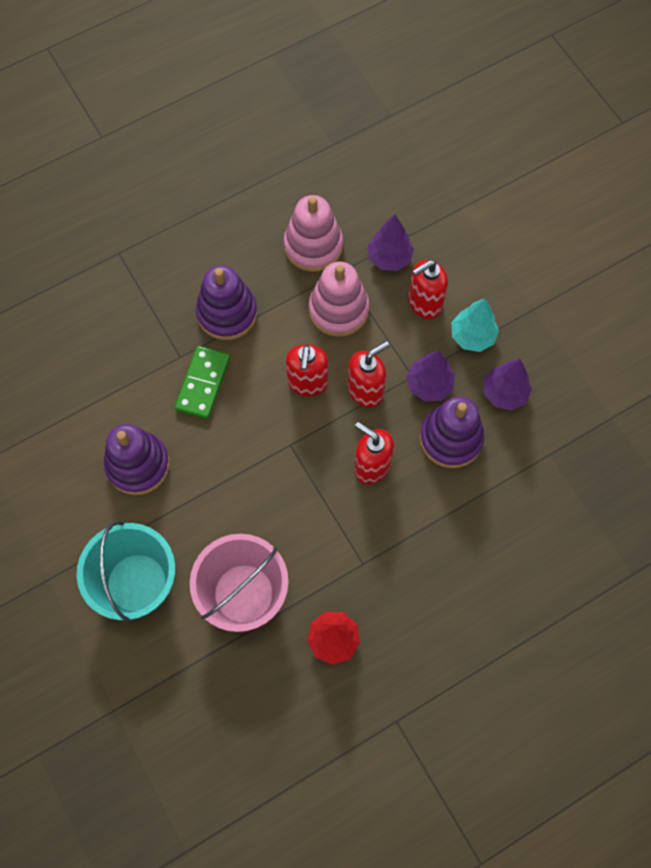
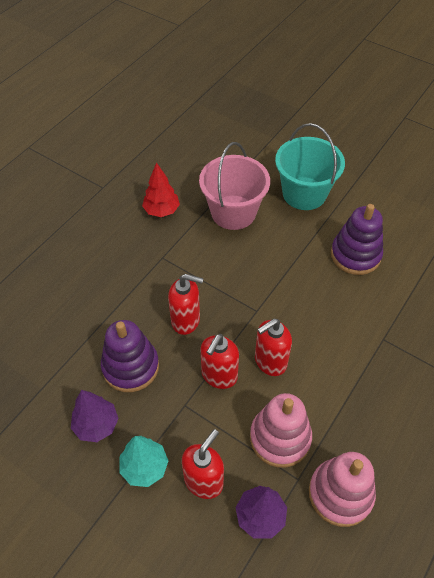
camera: 155 degrees right, 15 degrees down
(203, 383) = (351, 326): green domino -> none
(227, 313) = (372, 391): purple stacking toy -> none
(307, 383) = (270, 362): red soap dispenser -> red soap dispenser turned 105 degrees counterclockwise
(429, 385) = (166, 403): purple tree -> none

